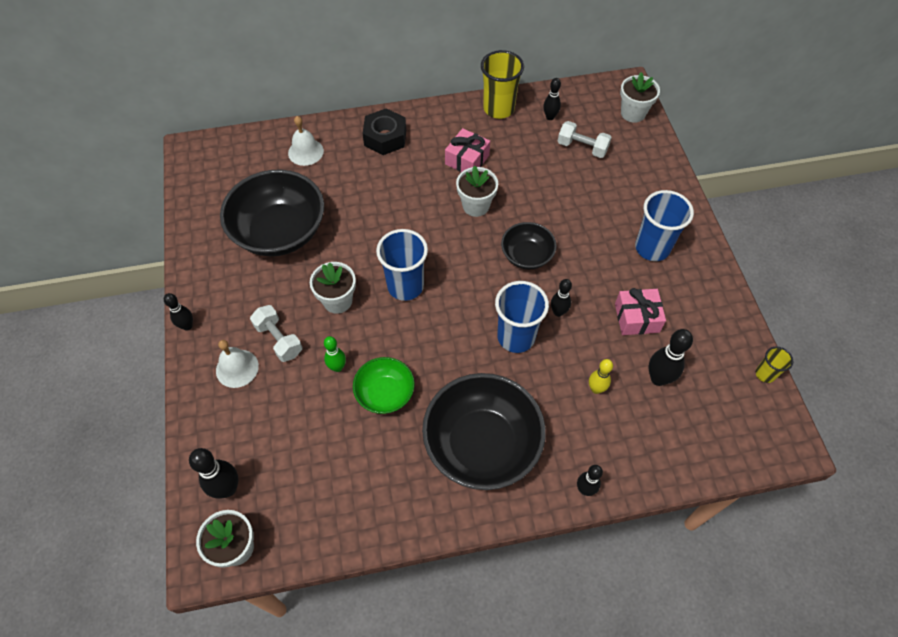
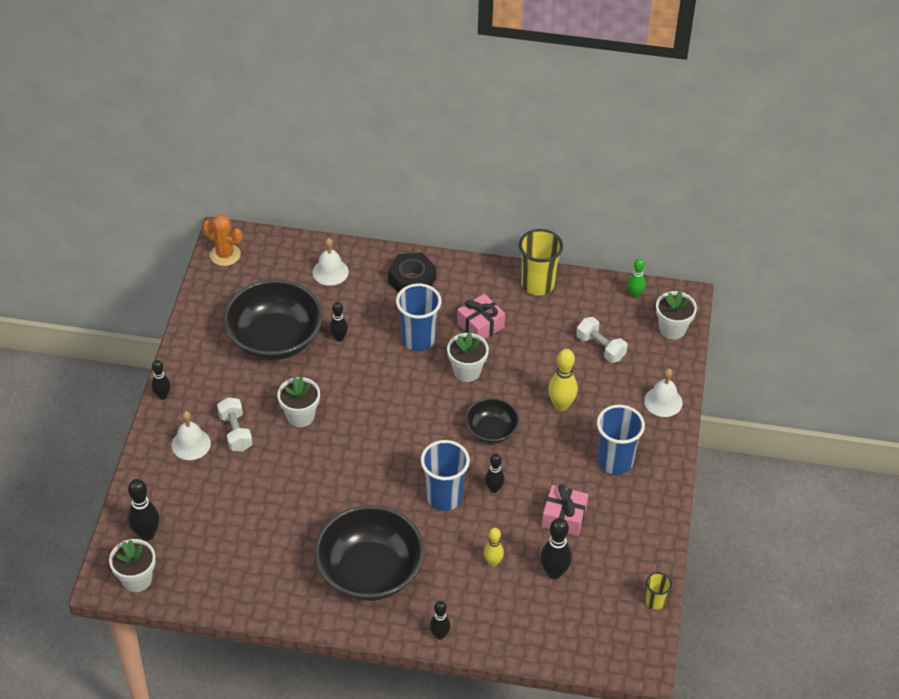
camera: 20 degrees right, 10 degrees down
(197, 165) = (225, 255): none -> orange cactus
(337, 367) = (276, 471): green bowling pin -> green bowling pin (635, 294)
(385, 393) = (307, 505): green bowl -> none
(405, 286) = (366, 422): blue cup -> blue cup (418, 339)
(550, 117) = (585, 308): black bowling pin -> black bowling pin (339, 338)
(576, 211) = (561, 405): none -> yellow bowling pin
(662, 179) = (663, 401): none -> white bell

